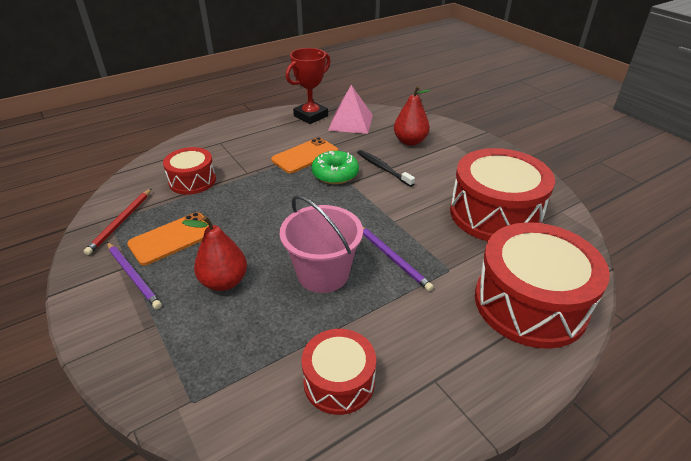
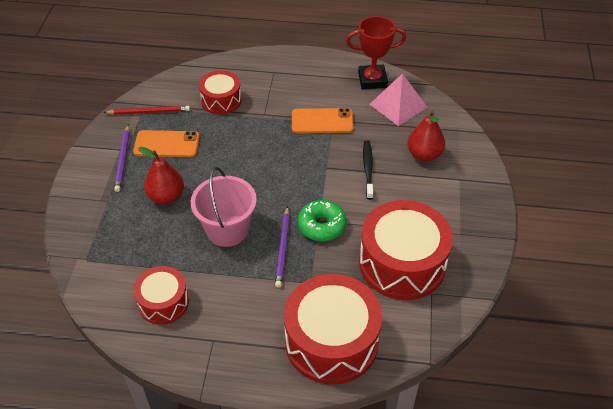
camera: 40 degrees right, 10 degrees up
(121, 222) = (149, 112): red pencil -> red pencil turned 150 degrees counterclockwise
(335, 174) = (325, 153): green donut -> green donut (321, 226)

